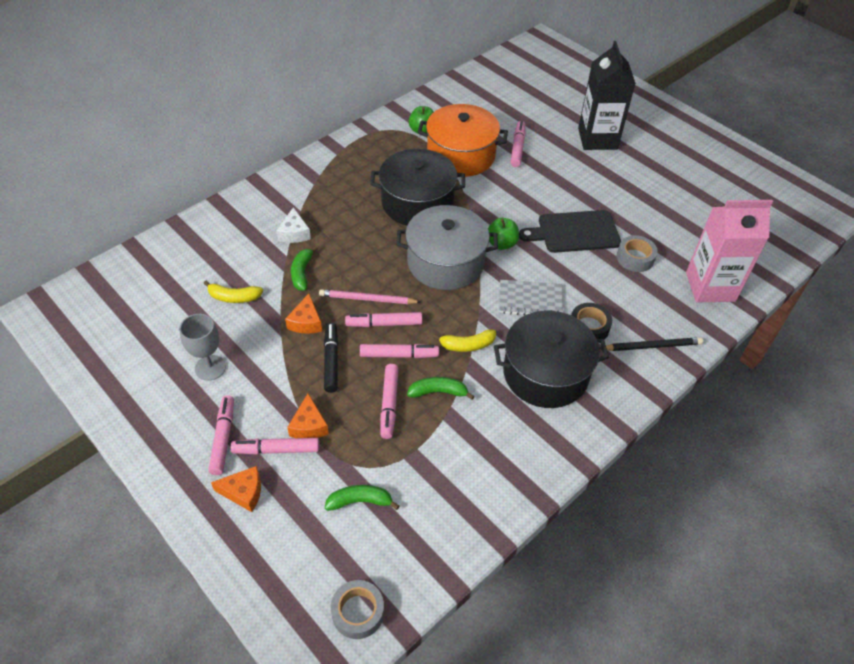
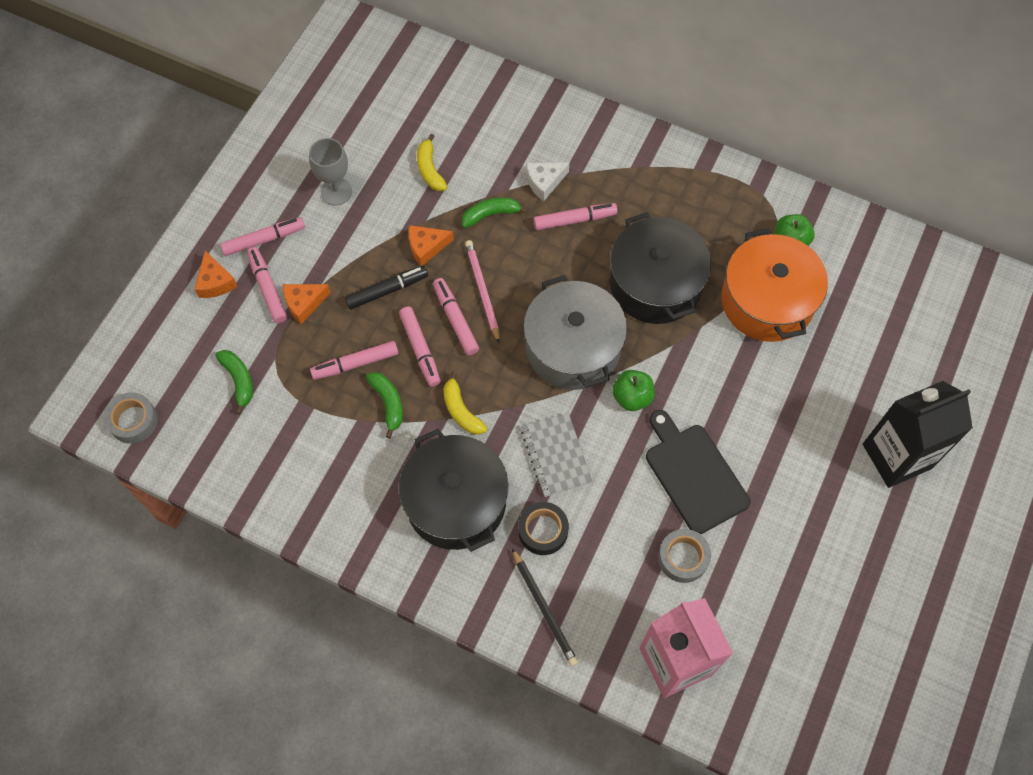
camera: 70 degrees right, 15 degrees up
(517, 148) = (819, 362): pink marker -> pink marker (574, 220)

